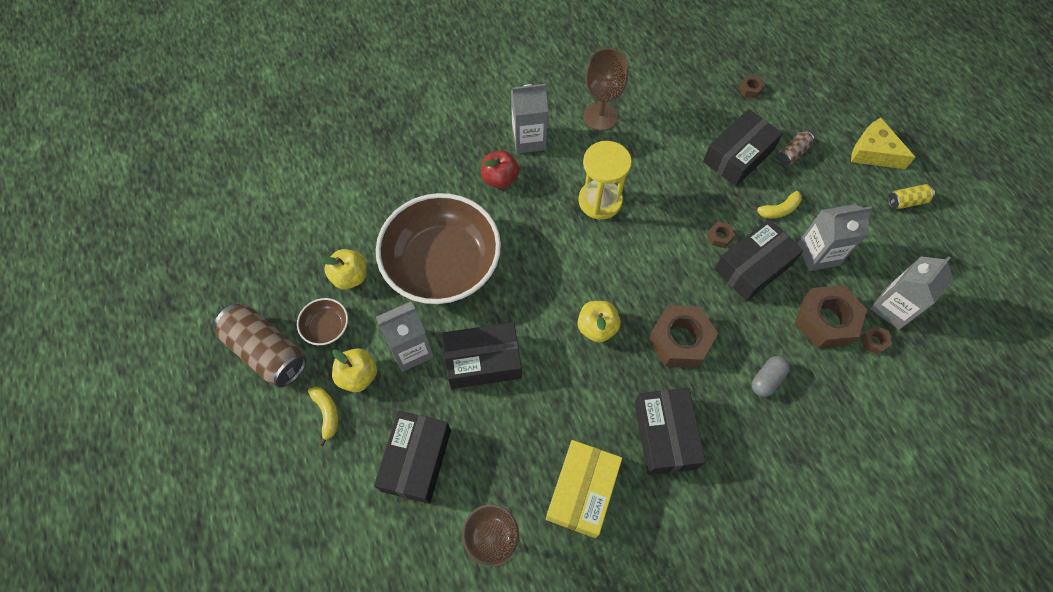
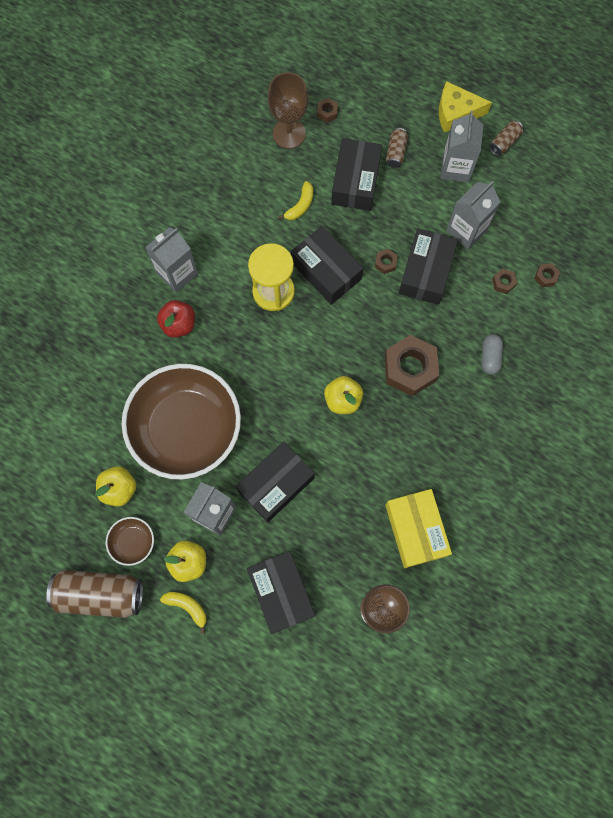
camera: 35 degrees left, 10 degrees up
(600, 117) = (222, 214): brown goblet -> brown goblet (289, 133)
(665, 435) = (446, 448): black box -> black box (326, 271)
(778, 210) = (415, 210): yellow banana -> yellow banana (300, 205)
(825, 321) = (503, 283): brown nut -> brown nut, size x0.43
(893, 308) = (544, 240): grey carton -> grey carton (455, 168)
(906, 201) = (504, 142): yellow can -> brown can

